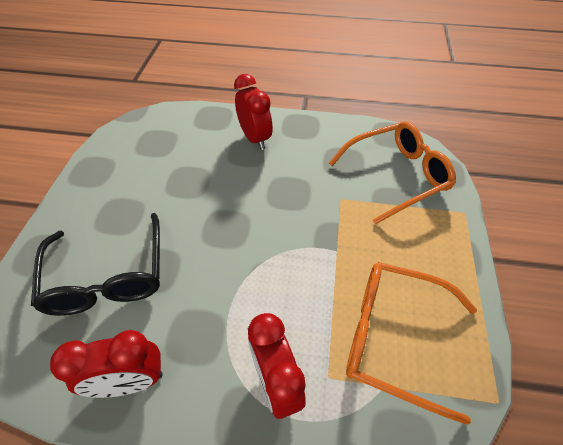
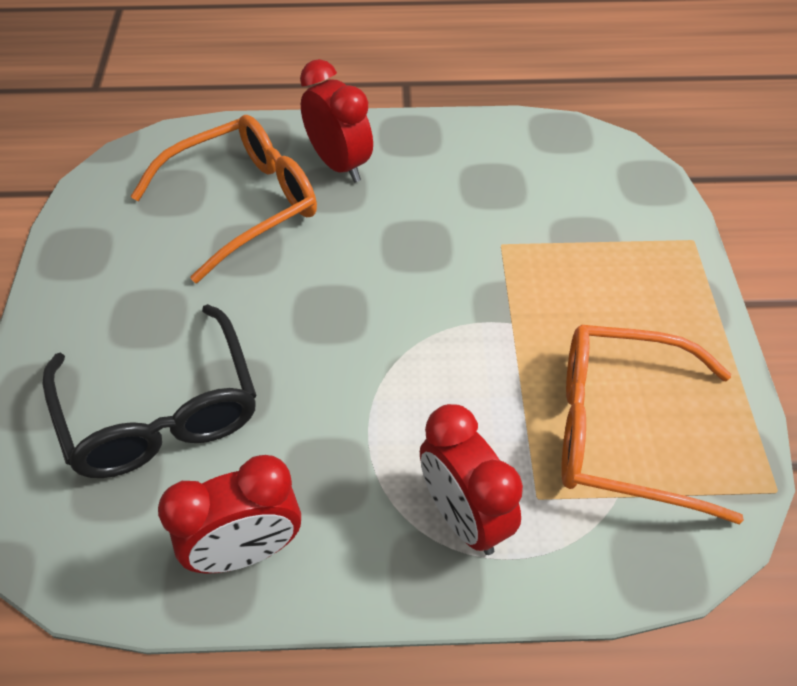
camera: 10 degrees left, 0 degrees up
(396, 176) = (580, 198): orange glasses -> orange glasses (242, 205)

